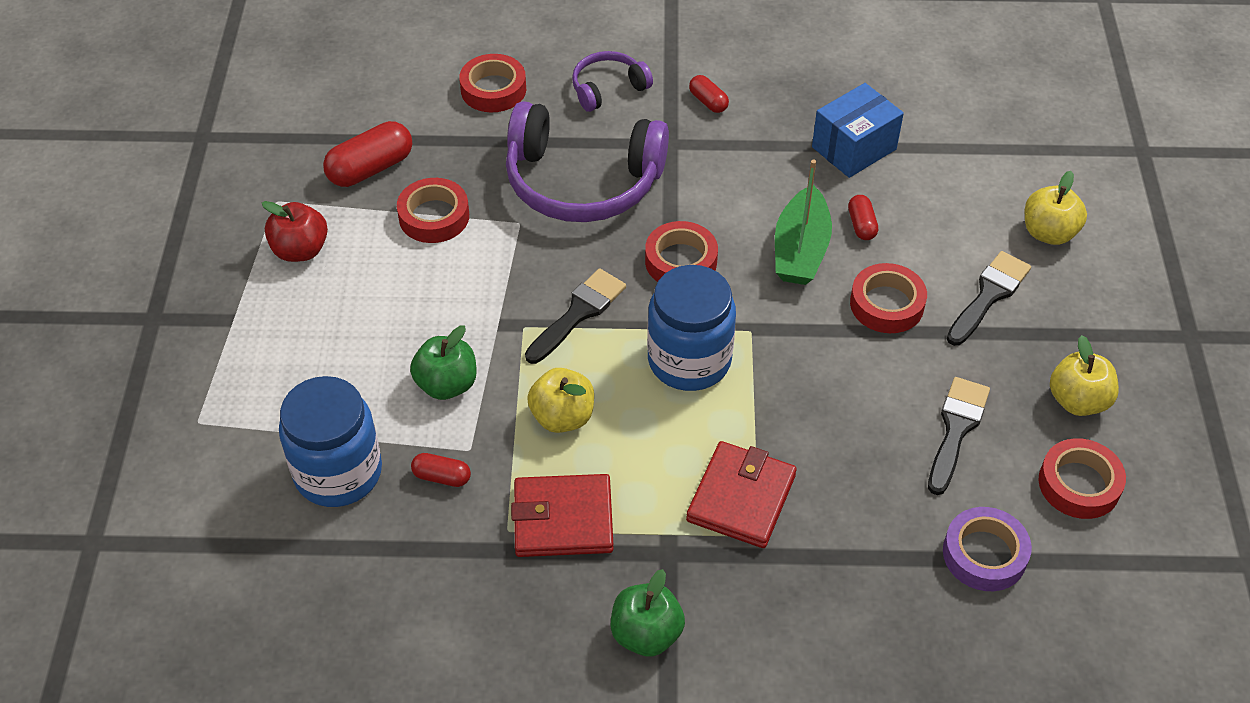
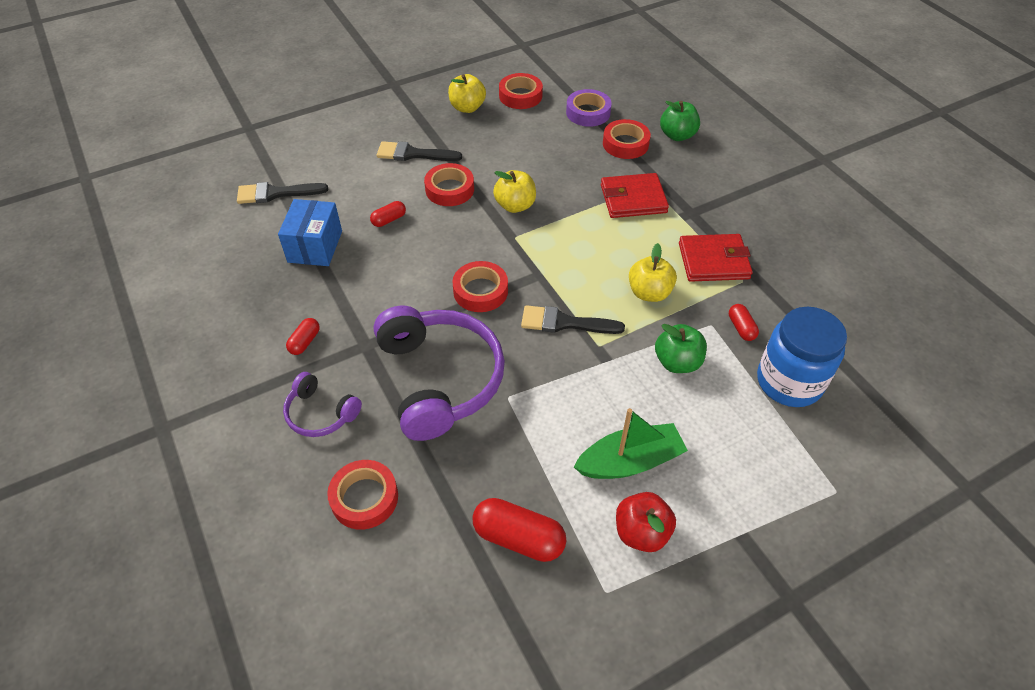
camera: 120 degrees left, 0 degrees up
(434, 216) = (539, 457): red tape -> red tape (625, 144)
(563, 519) = (713, 261): red wallet -> red wallet turned 60 degrees counterclockwise
(646, 634) = (742, 202): green apple -> green apple (677, 135)
(689, 360) = (559, 255): blue jar -> none
(800, 250) = (430, 239): green boat -> green boat (630, 461)
(854, 148) = (315, 246): blue box -> blue box turned 75 degrees clockwise
(956, 429) = (520, 140): black brush -> black brush (276, 193)
(1048, 233) = (345, 145): yellow apple -> yellow apple (515, 205)

